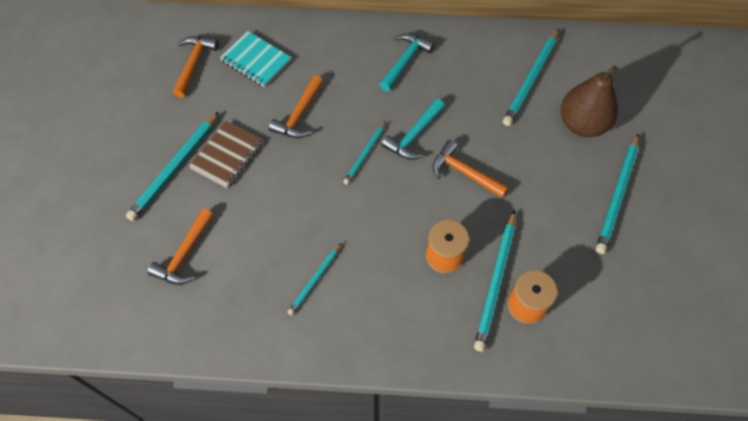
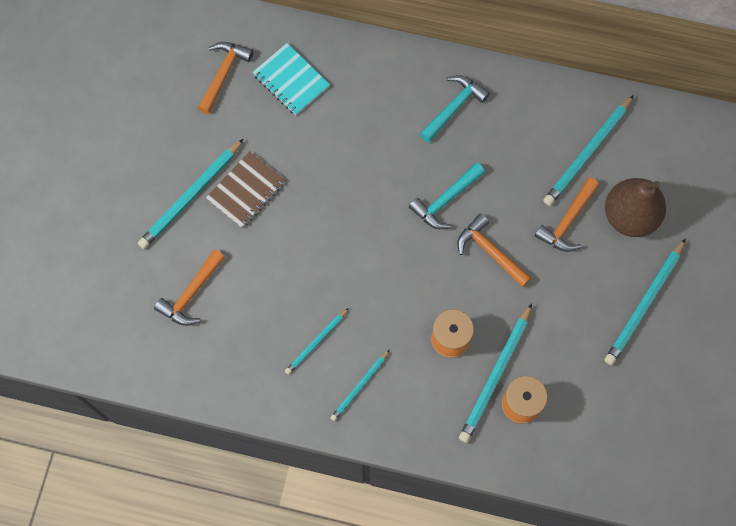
camera: 10 degrees right, 10 degrees up
(299, 115) = (328, 155): orange hammer -> orange hammer (567, 221)
(365, 154) = (390, 213): turquoise pencil -> turquoise pencil (360, 386)

